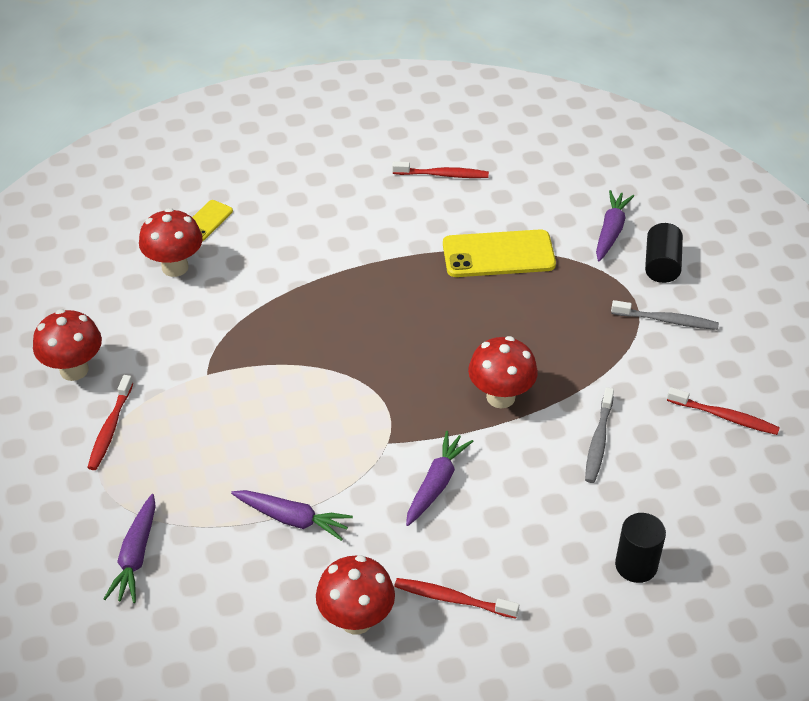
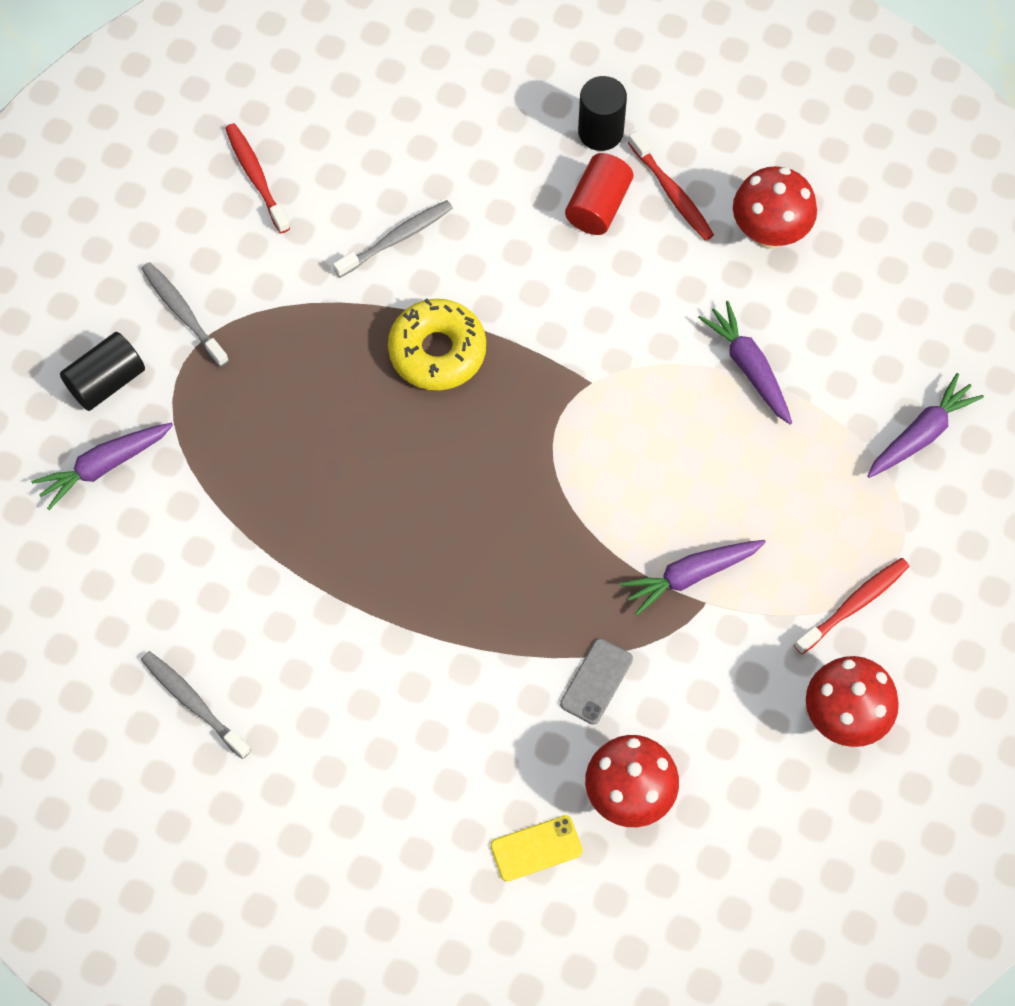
camera: 140 degrees left, 20 degrees up
(239, 302) = (596, 681): none -> grey phone
(436, 484) = (586, 306): purple carrot -> purple carrot (690, 575)
(443, 175) = (193, 703): red toothbrush -> grey toothbrush
(494, 553) = (598, 205): none -> red cylinder
(498, 254) = (256, 529): yellow phone -> none
(500, 397) = (437, 351): red mushroom -> yellow donut
(636, 565) = (490, 110): black cylinder -> black cylinder (600, 132)

